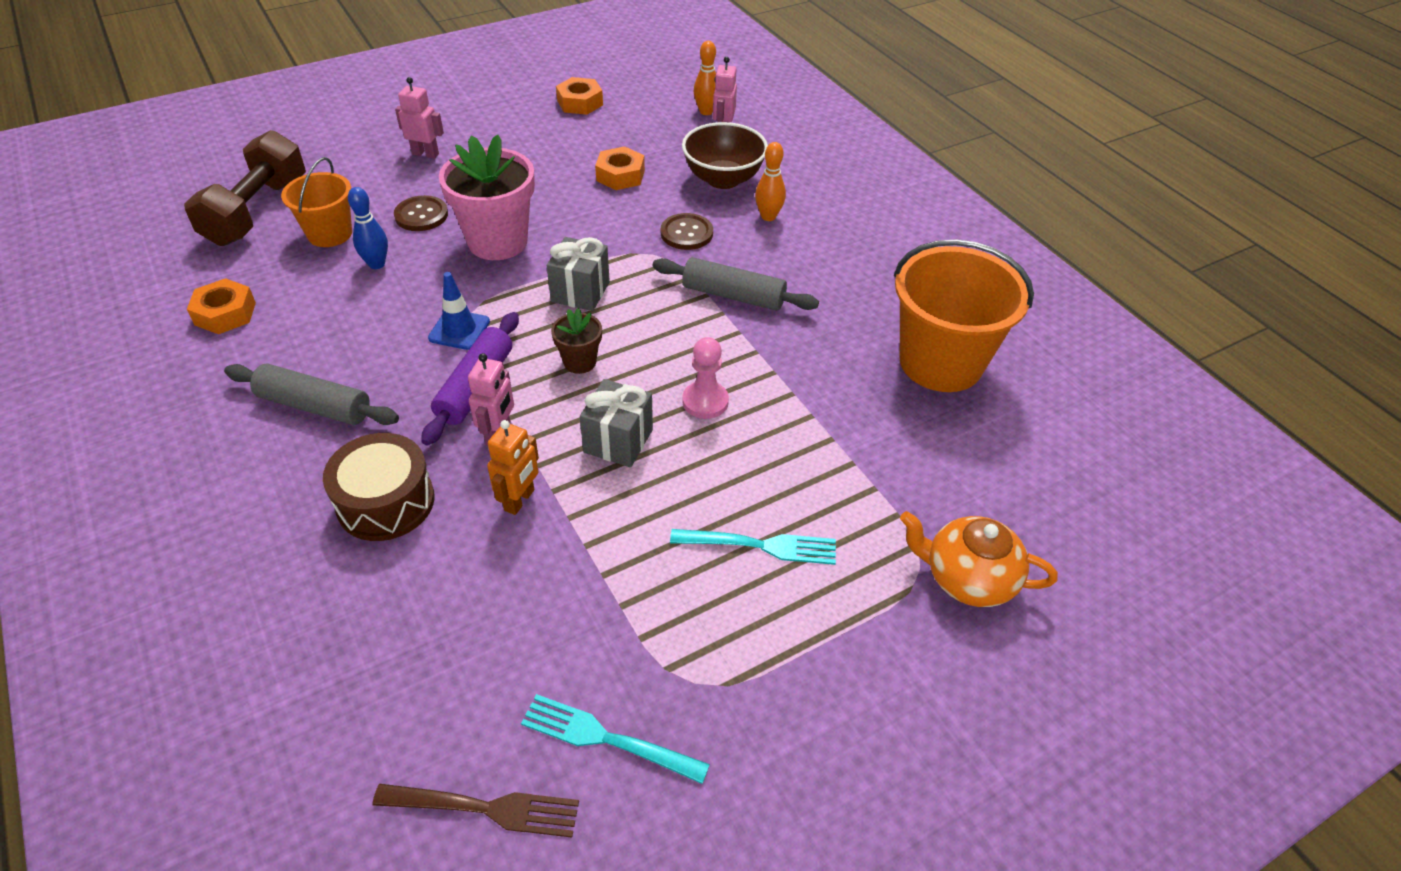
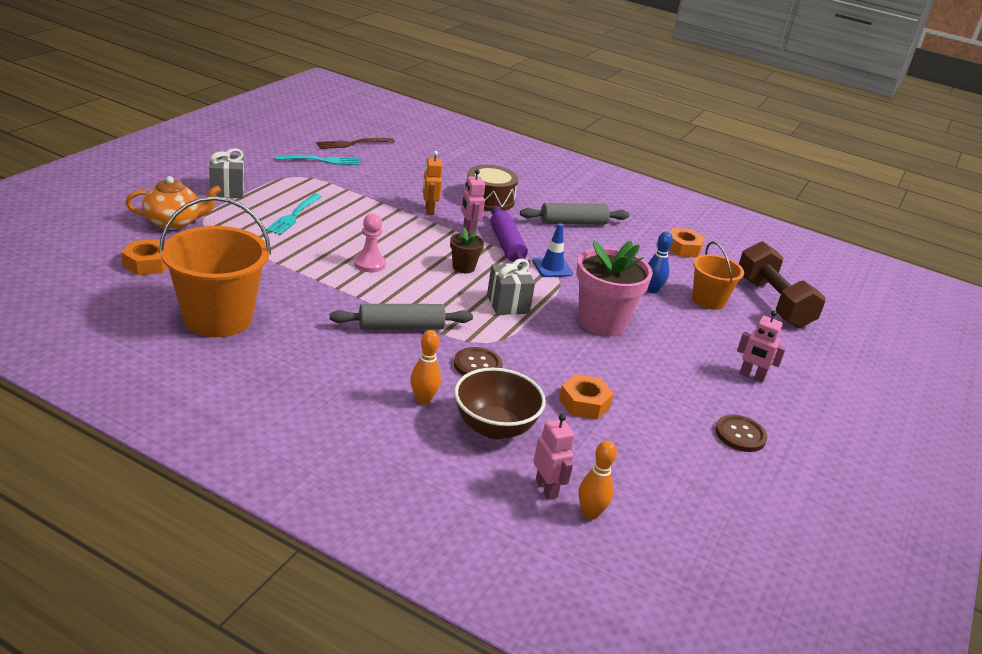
camera: 145 degrees right, 15 degrees down
(421, 215) = (676, 327): brown button -> brown button (740, 435)
(425, 154) = (751, 376): pink robot -> pink robot turned 45 degrees clockwise
(580, 103) = (719, 478): orange nut -> orange nut (147, 263)
(618, 441) = (403, 238): grey gift -> grey gift (227, 190)
(760, 546) = (294, 215): turquoise fork -> turquoise fork turned 45 degrees counterclockwise

